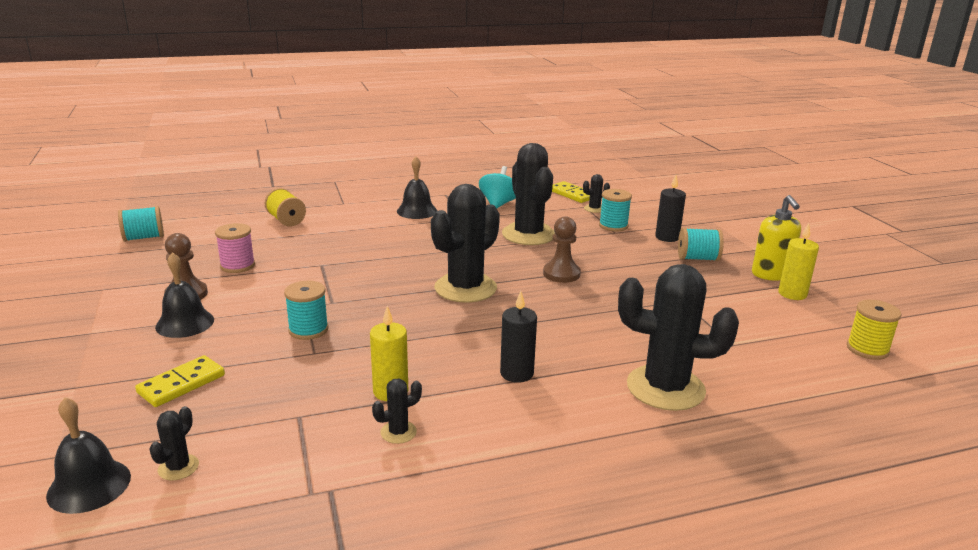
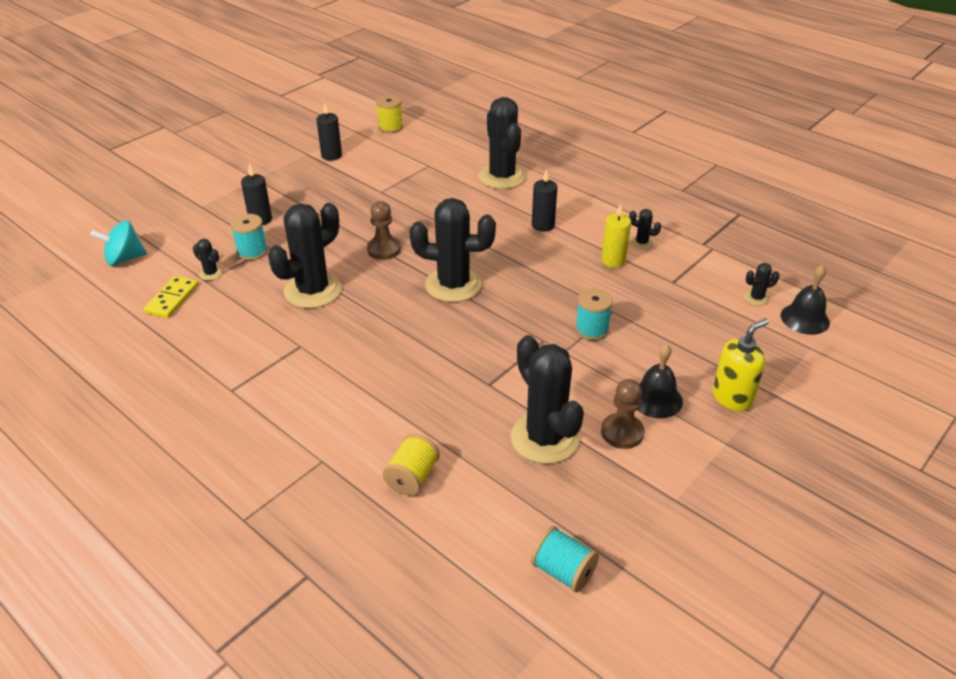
camera: 120 degrees left, 15 degrees up
(181, 384) = (709, 346): yellow domino -> none
(237, 266) = (544, 438): pink spool -> black cactus
(417, 211) = (304, 387): black bell -> none
(498, 204) = (238, 338): turquoise spinning top -> turquoise spinning top (124, 259)
(697, 258) = (297, 198): turquoise spool -> none
(771, 275) = (304, 166): yellow soap dispenser -> yellow soap dispenser (732, 397)
(792, 294) = (331, 155): yellow candle -> black candle

